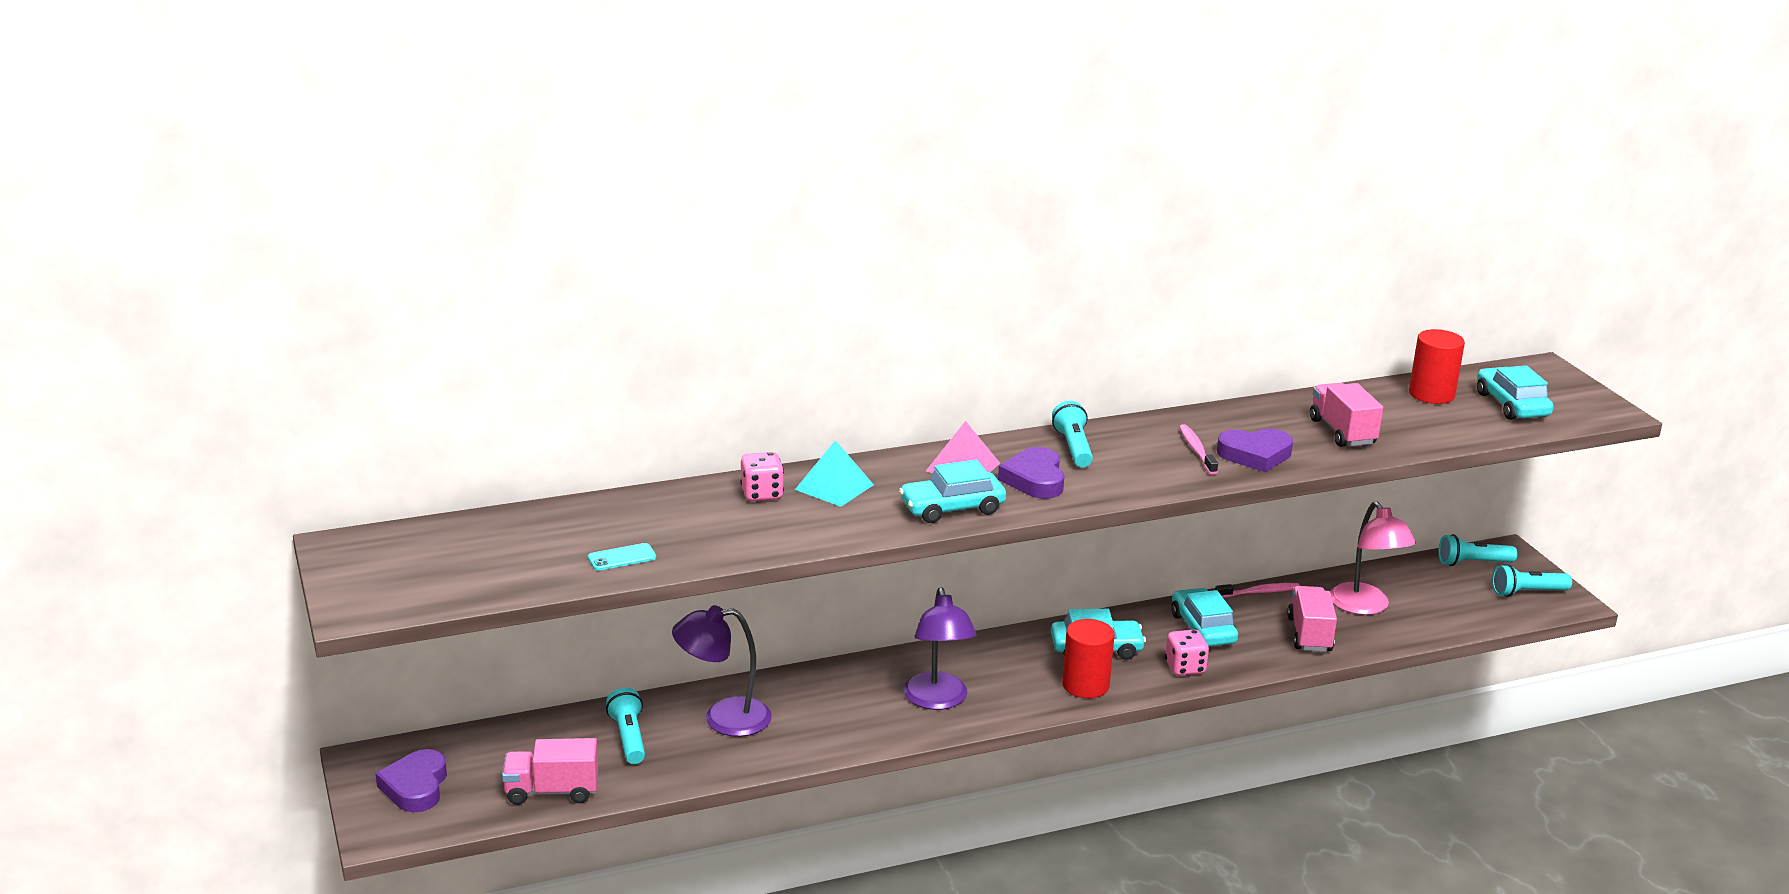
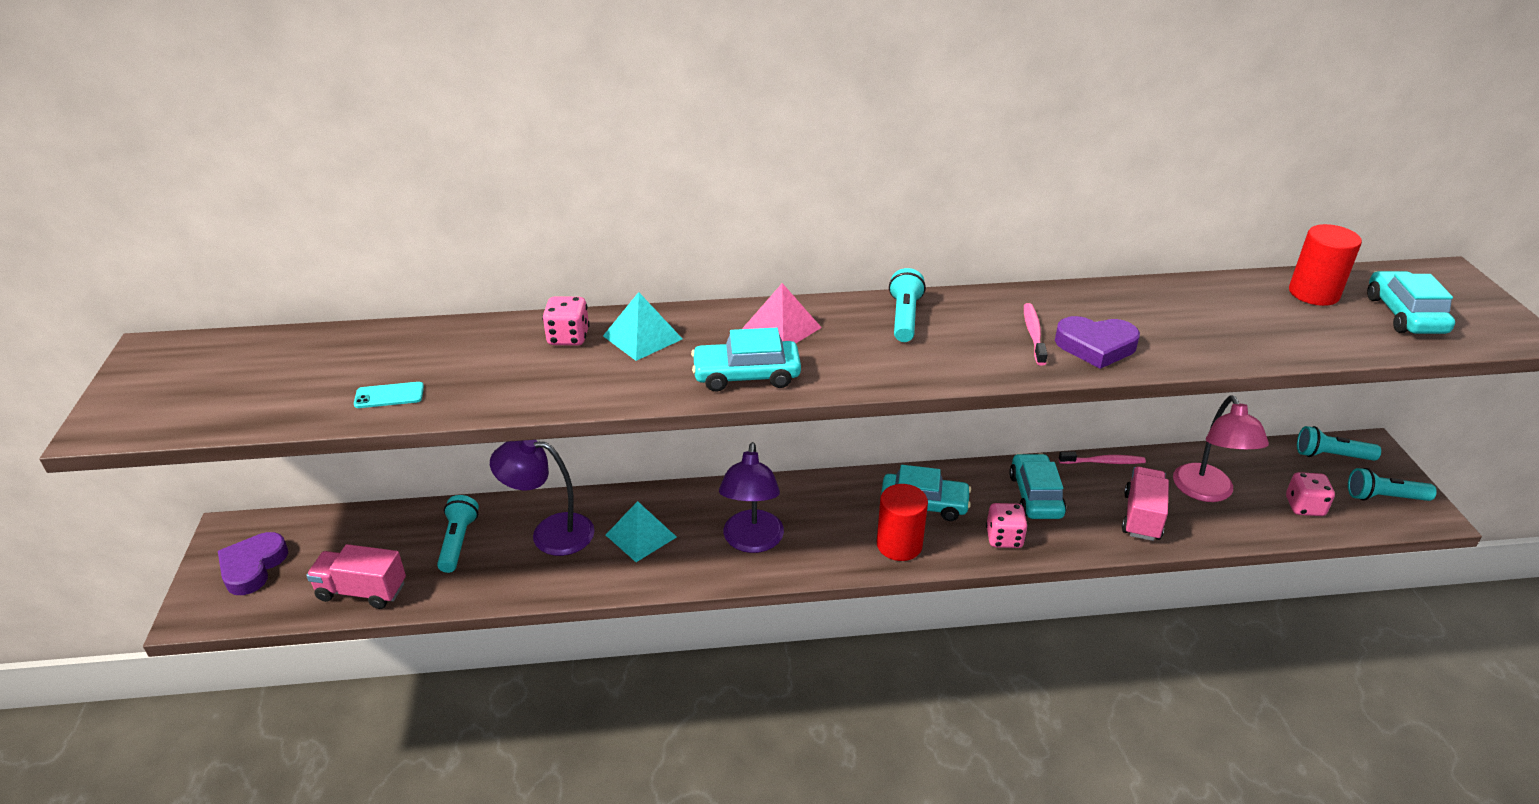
camera: 15 degrees right, 10 degrees up
(821, 709) = (641, 536): none -> turquoise pyramid
(1034, 479) = (848, 351): purple heart -> none
(1342, 432) = (1201, 328): pink truck -> none
(1457, 609) = (1304, 507): none -> pink dice

